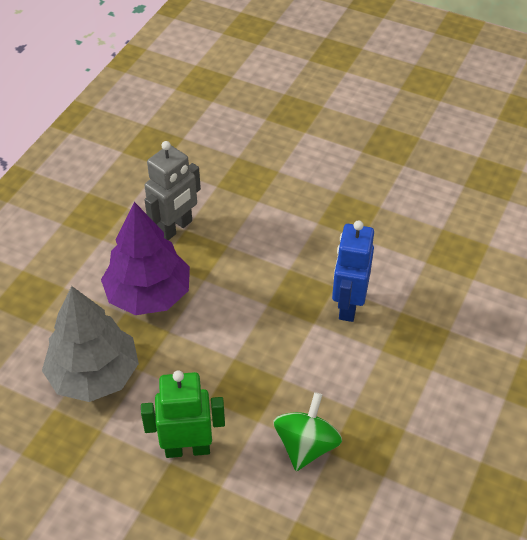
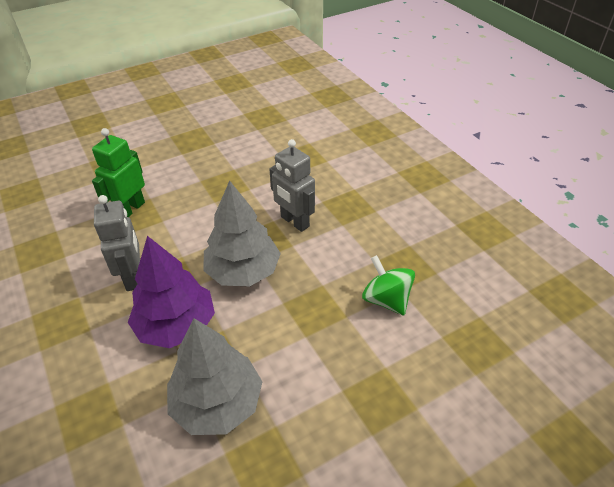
camera: 55 degrees left, 5 degrees down
(187, 448) = (338, 372): green robot -> green robot (130, 209)
(247, 303) = (243, 271): none -> grey tree
(348, 305) = (294, 222): blue robot -> grey robot

